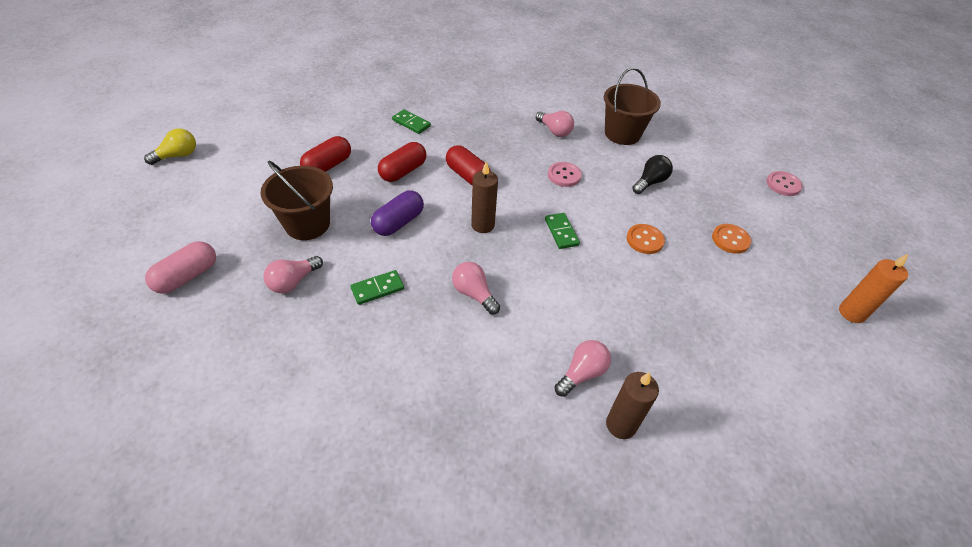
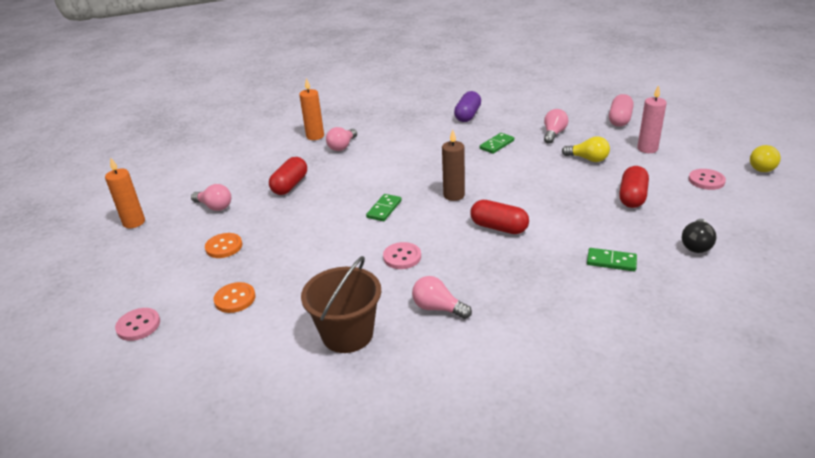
camera: 165 degrees right, 15 degrees down
(233, 215) = (647, 149): none -> pink candle
(245, 160) = (706, 180): none -> pink button
(307, 224) = (588, 159): brown bucket -> yellow light bulb
(398, 222) = (522, 178): purple capsule -> purple capsule (467, 115)
(403, 171) = (561, 213): red capsule -> red capsule (290, 185)
(474, 294) = (430, 159): pink light bulb -> pink light bulb (214, 207)
(561, 232) = (384, 209): green domino -> green domino turned 60 degrees clockwise
(621, 425) = (315, 136): brown candle -> orange candle
(645, 240) = (307, 224): orange button -> orange button (235, 299)
(650, 182) = (305, 278): black light bulb -> black light bulb (696, 244)

